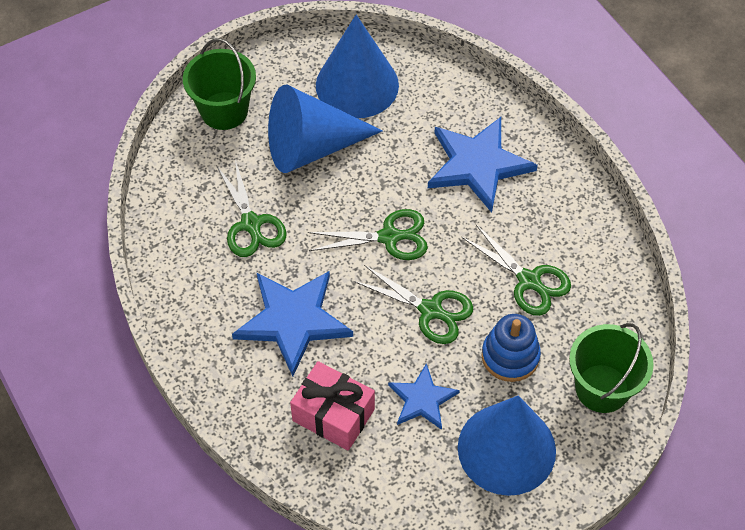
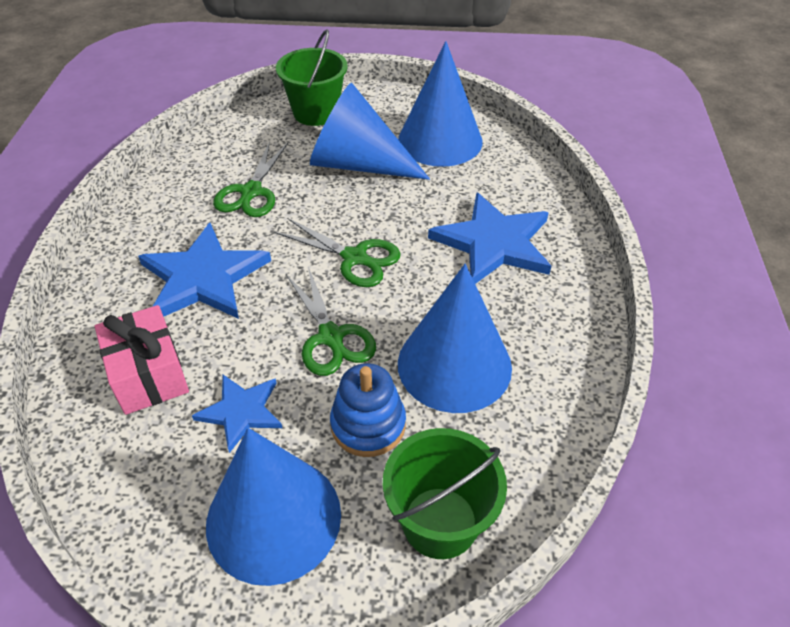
camera: 35 degrees right, 10 degrees down
(529, 281) = (454, 365): green scissors -> blue cone

